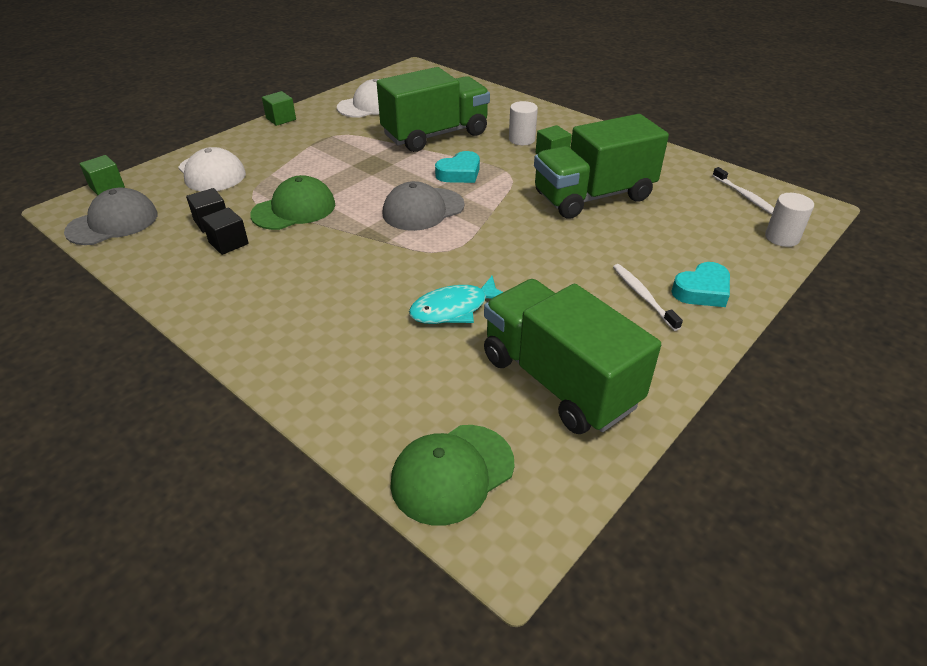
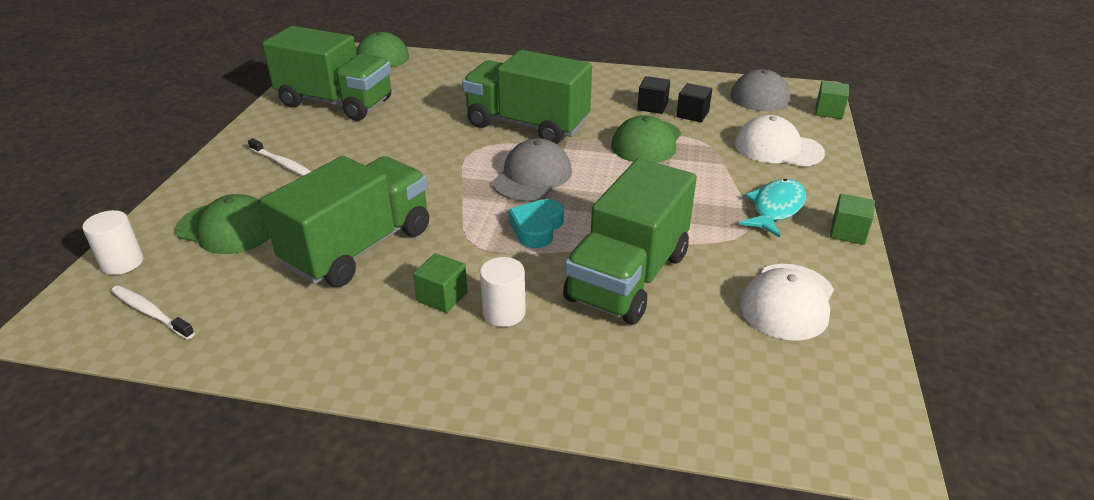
camera: 150 degrees right, 5 degrees down
(370, 263) = (527, 125): none -> green truck
(454, 309) = (433, 117): turquoise fish -> turquoise fish (775, 208)
(697, 242) = (227, 228): none -> green cap
(702, 291) = (228, 182): turquoise heart -> none

